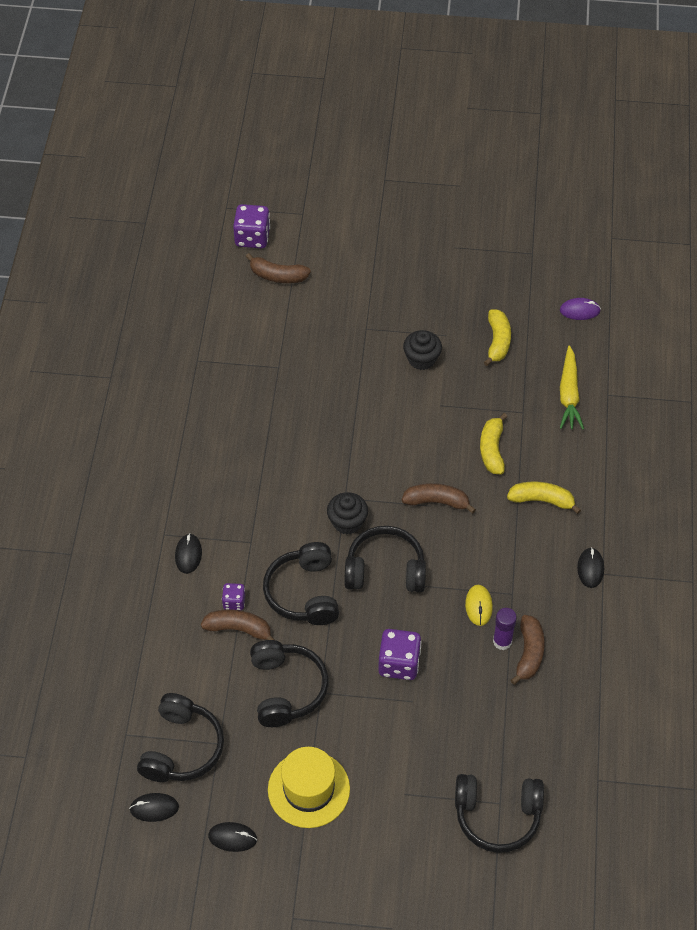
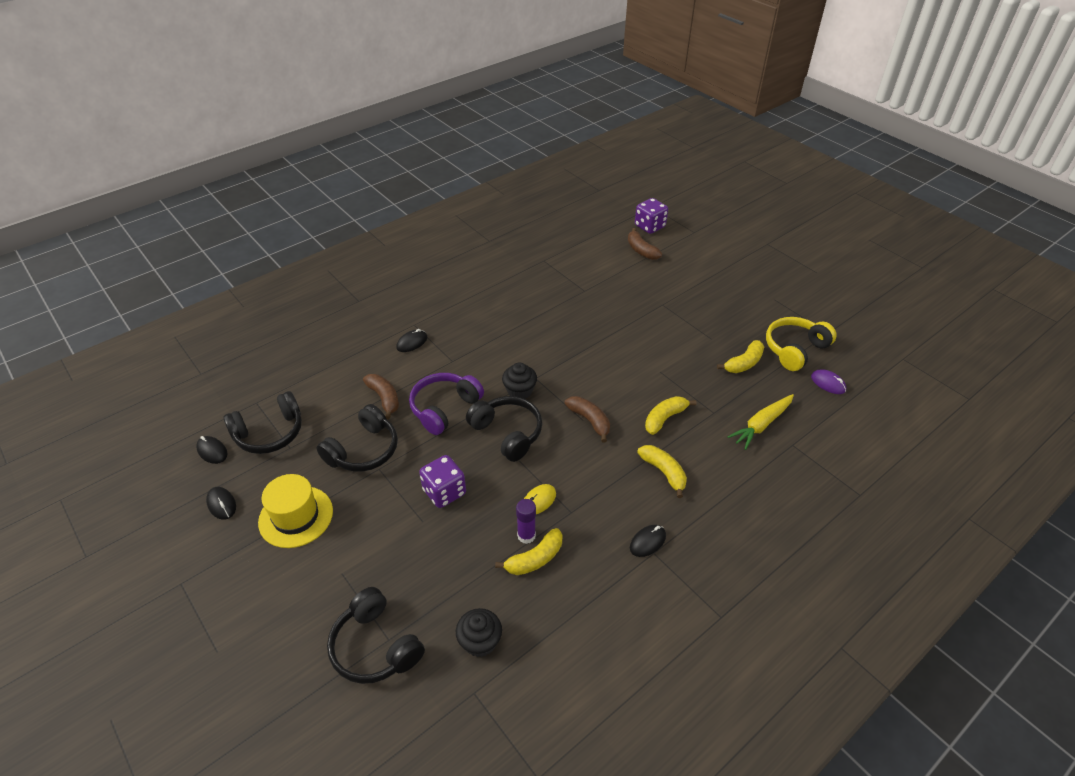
camera: 45 degrees right, 10 degrees down
(234, 602) = (401, 383): purple dice -> none
(304, 593) = (444, 408): black headphones -> purple headphones
(421, 359) = (678, 340): black cupcake -> black cupcake (480, 641)
(523, 293) = (795, 349): none -> yellow headphones
(529, 653) = (535, 559): brown banana -> yellow banana

